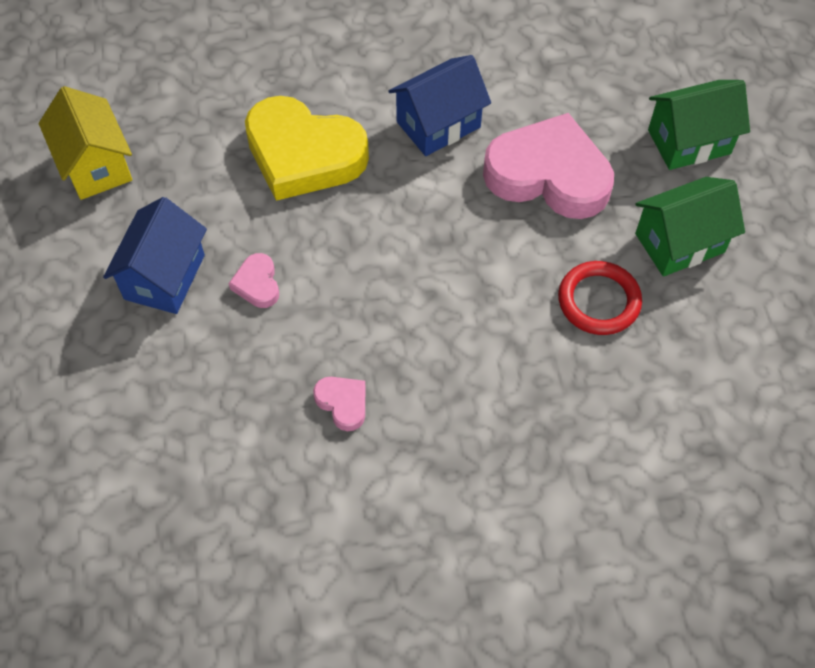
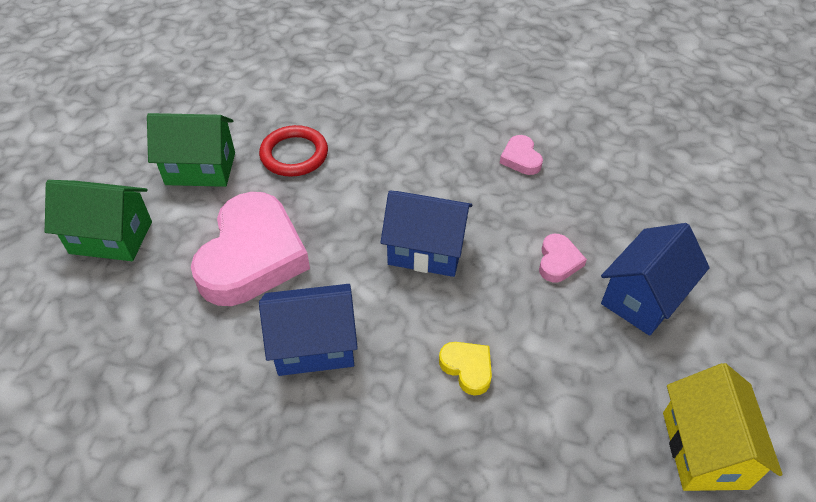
camera: 155 degrees left, 10 degrees down
(303, 154) = (467, 368): yellow heart -> yellow heart, size x0.42
(392, 244) = (426, 250): none -> blue house
(548, 175) = (252, 256): pink heart -> pink heart turned 120 degrees counterclockwise

